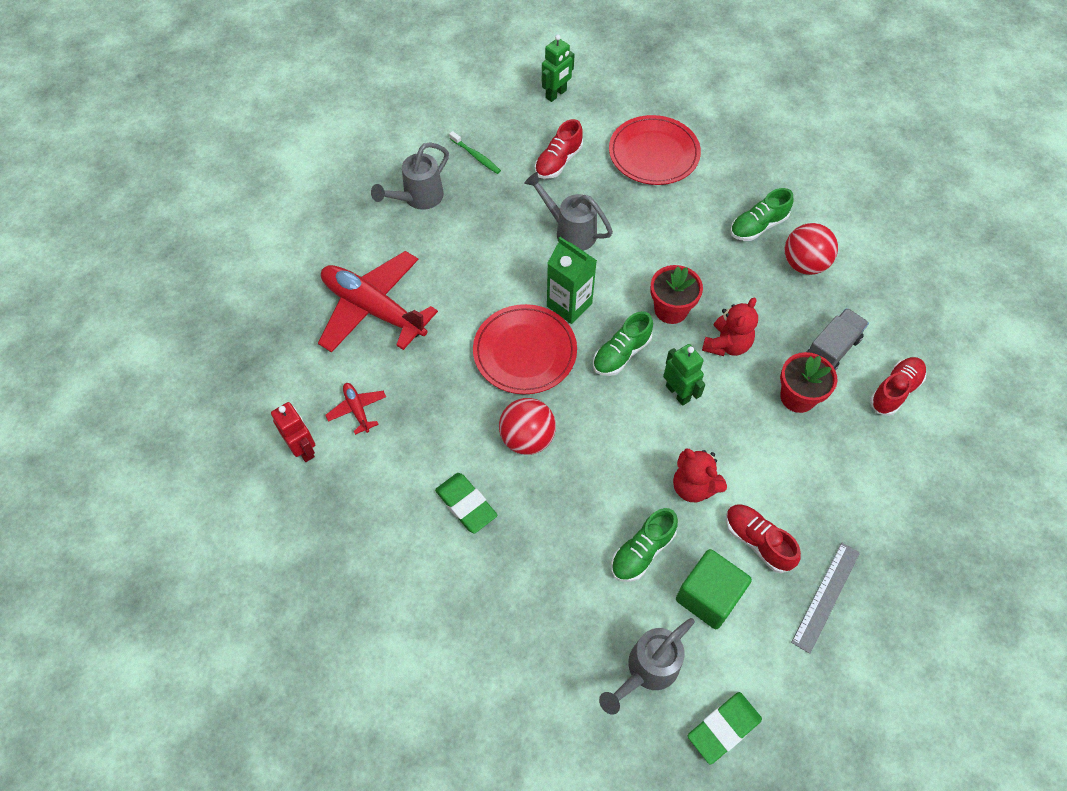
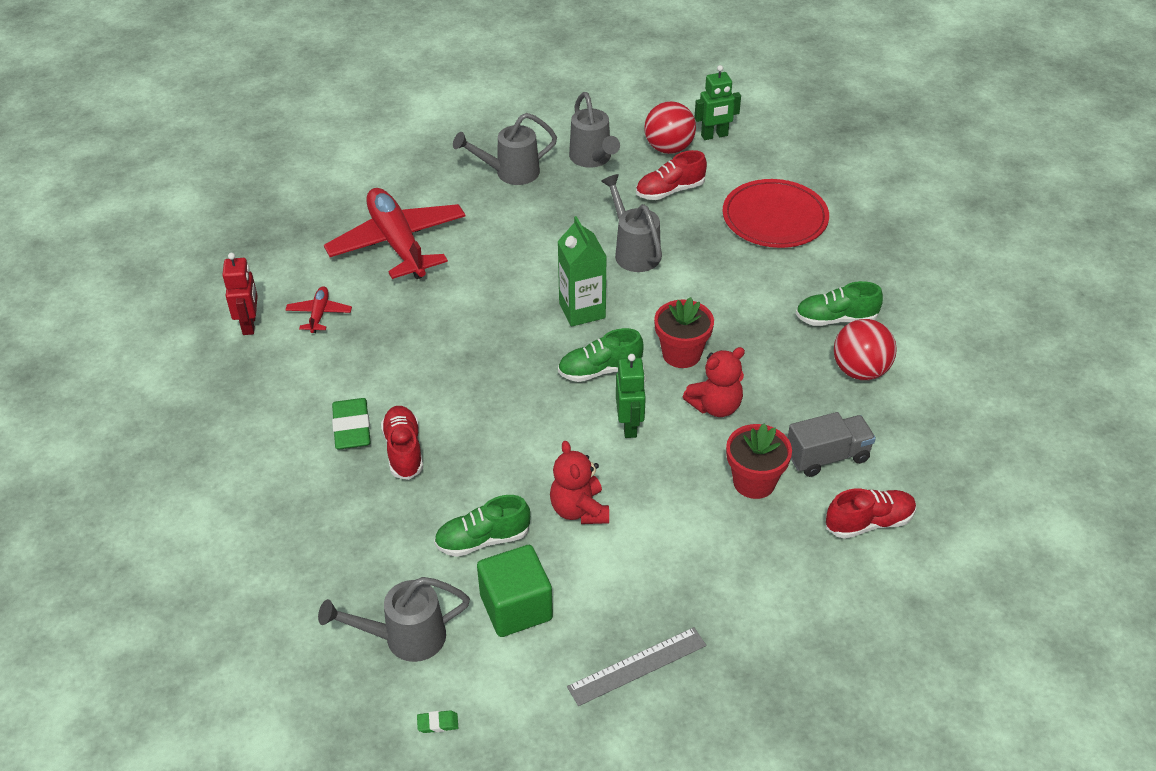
camera: 30 degrees right, 15 degrees down
(476, 156) = (592, 159): green toothbrush -> grey watering can
(525, 352) = (507, 331): red plate -> none
(527, 438) = (451, 400): red ball -> red ball (669, 148)
(723, 728) = (438, 723): green eraser -> green eraser, size x0.46
(757, 541) = (605, 585): red shoe -> red shoe (404, 450)

